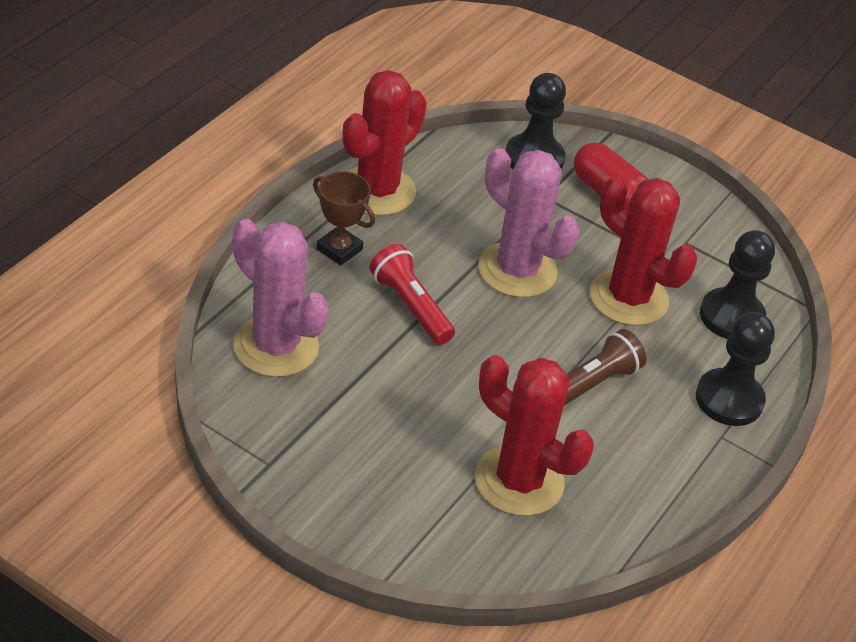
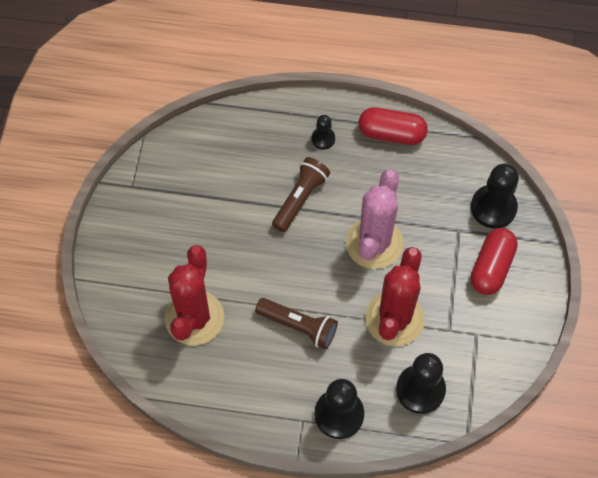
camera: 70 degrees right, 20 degrees up
(276, 346) = (221, 146): pink cactus -> none
(339, 249) = (323, 139): brown trophy -> black pawn
(377, 190) = (391, 134): red cactus -> red capsule
(410, 306) = (300, 199): red flashlight -> brown flashlight

